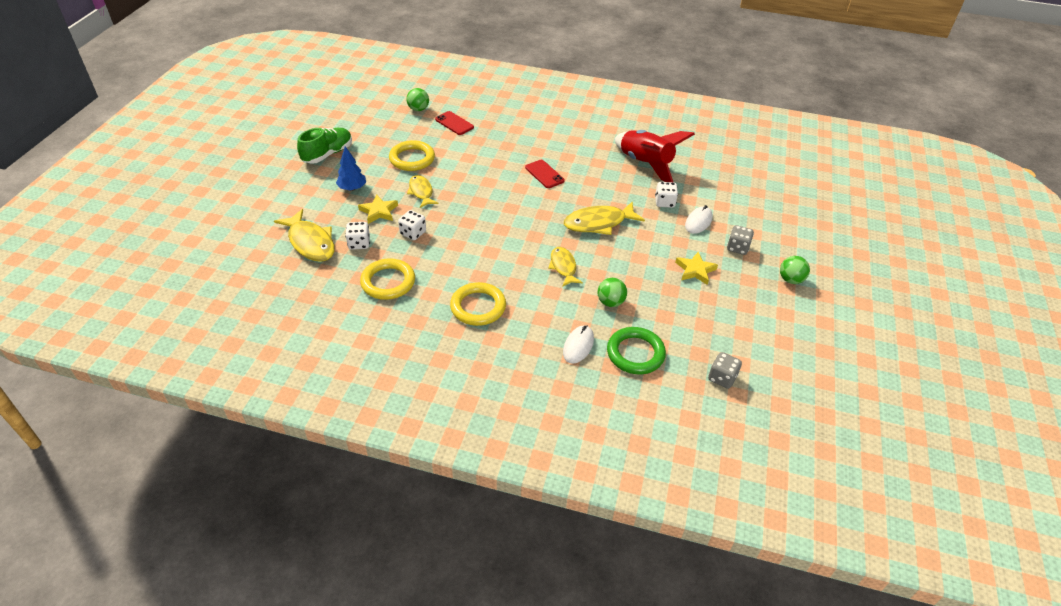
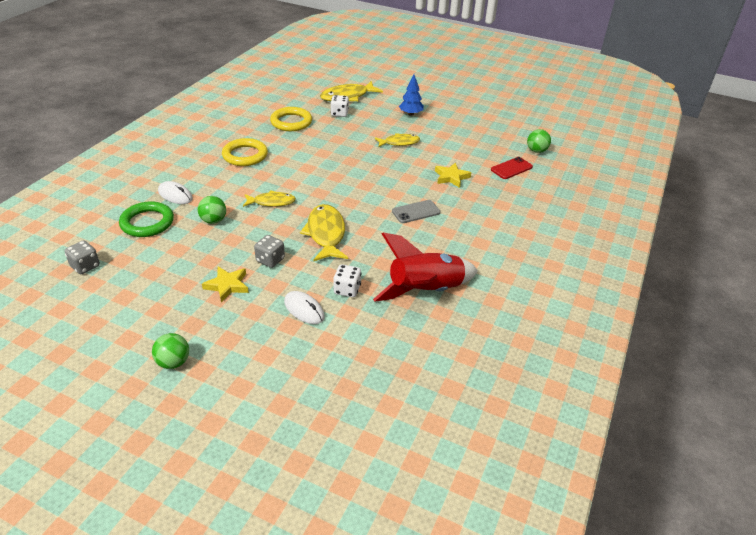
camera: 100 degrees right, 5 degrees down
(327, 154) = (460, 106): green shoe -> none
(379, 211) = (377, 123): yellow star -> yellow star (451, 177)
(412, 159) = (450, 142): yellow ring -> none
(413, 233) = (344, 135): white dice -> none
(544, 174) = (416, 212): red phone -> grey phone
(737, 248) = (246, 331): grey dice -> grey dice (270, 260)

